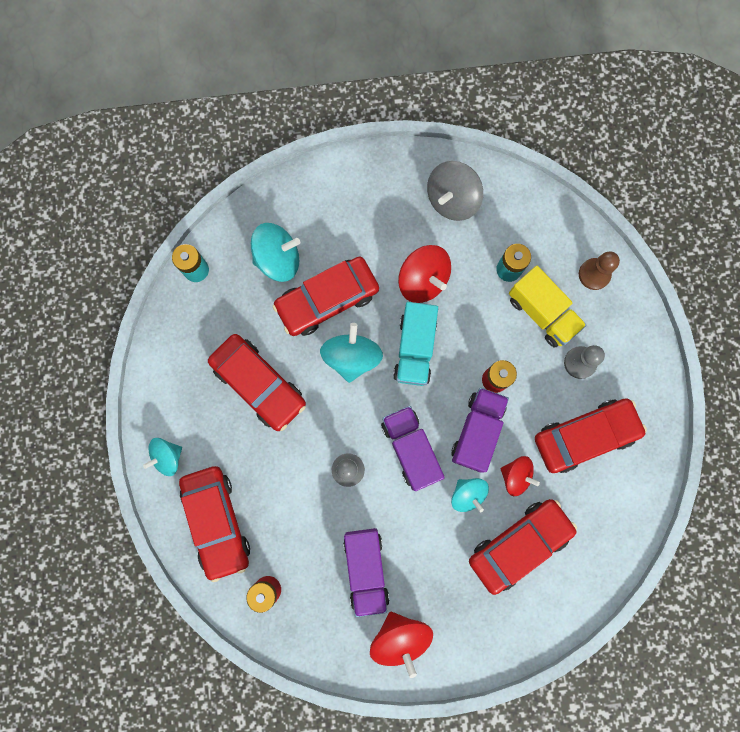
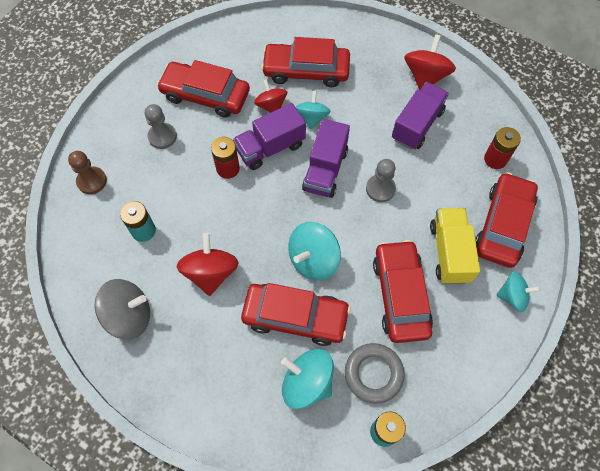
camera: 140 degrees left, 15 degrees down
(234, 305) = (373, 374): none -> grey ring
(414, 349) = (263, 230): turquoise truck -> none
(542, 313) = (152, 184): yellow truck -> yellow truck (449, 252)

